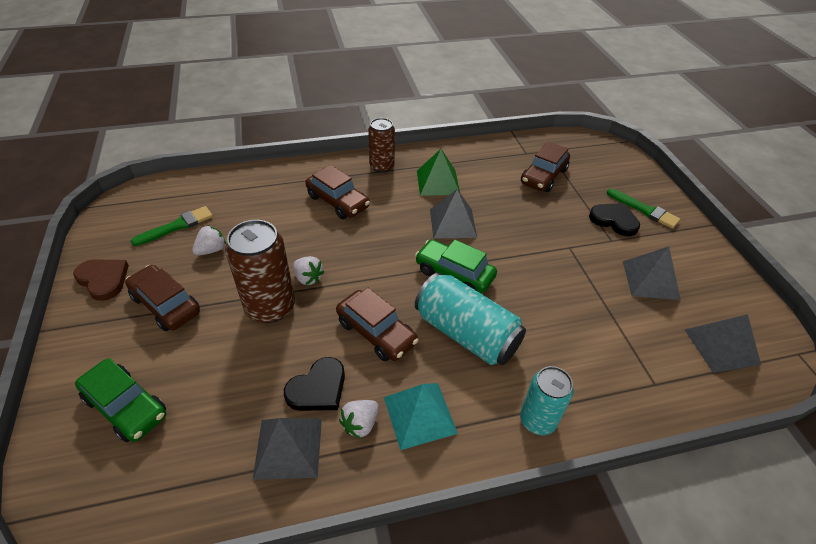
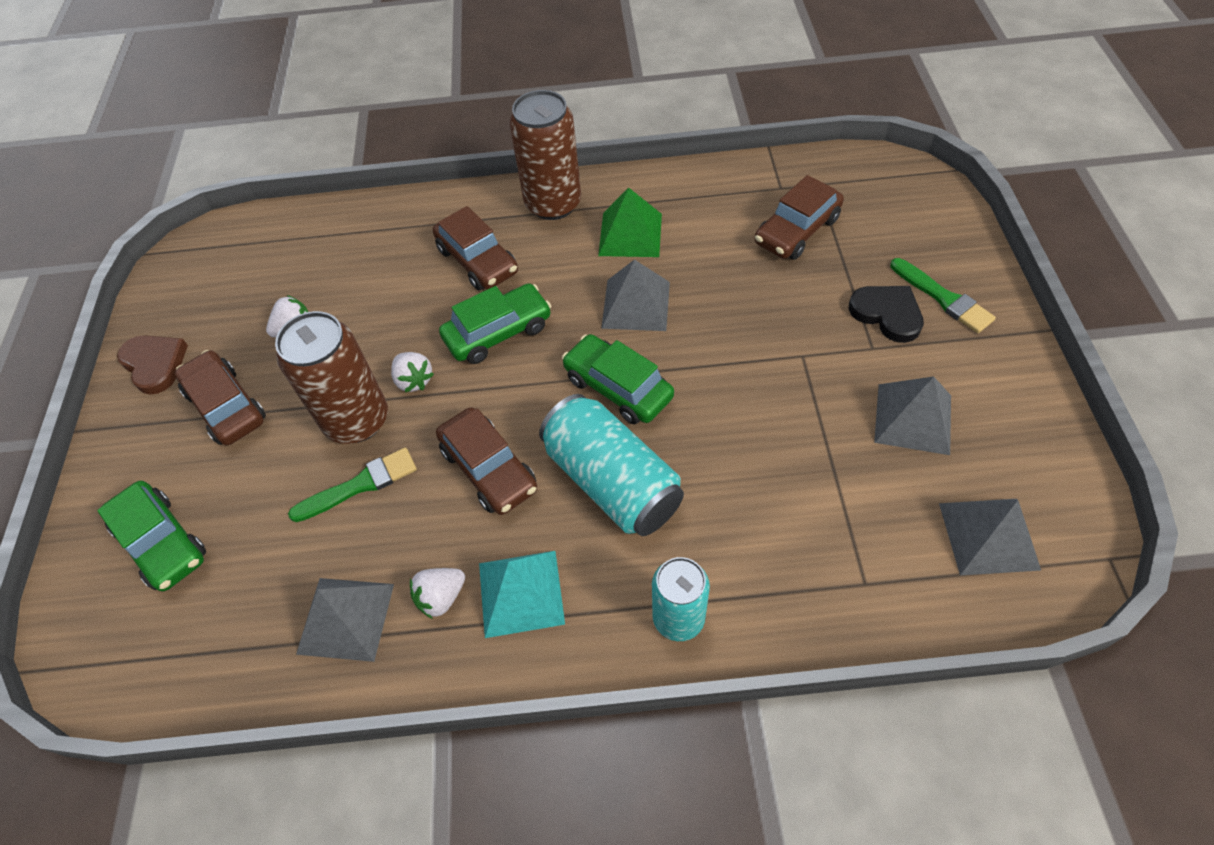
camera: 15 degrees right, 10 degrees up
(177, 226) = (256, 289): green brush -> green brush (360, 485)
(318, 388) = (397, 542): black heart -> none
(362, 244) = (498, 332): none -> green car
(382, 166) = (553, 204): brown can -> brown can, size x1.55

